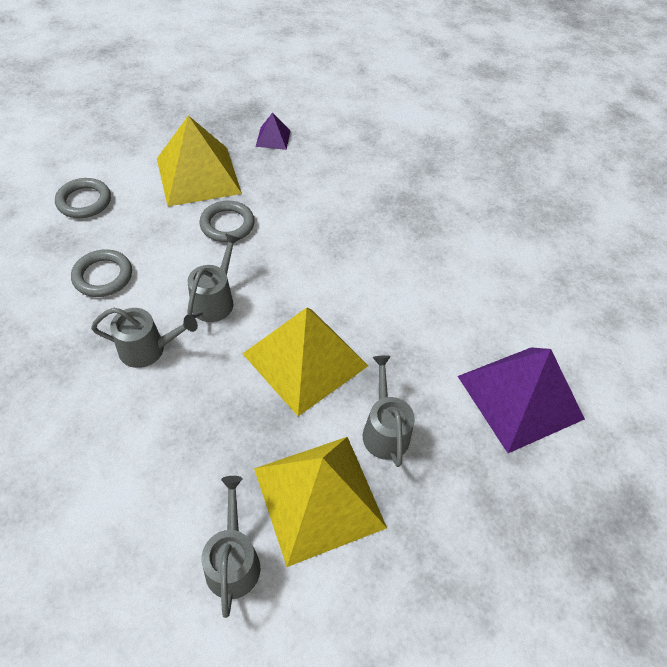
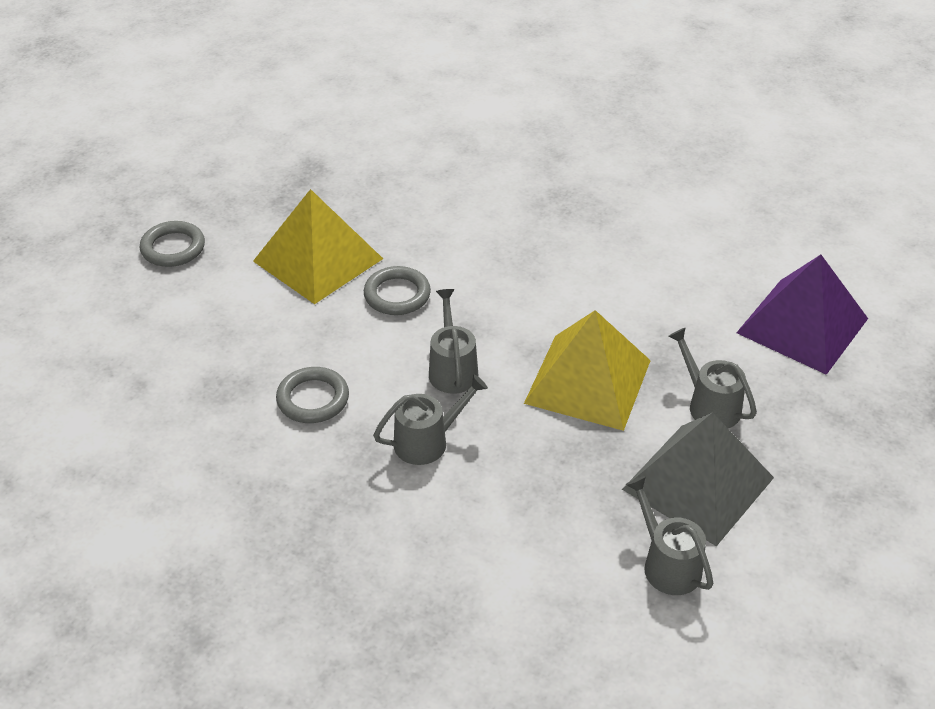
camera: 25 degrees left, 10 degrees down
(84, 201) = (215, 337): grey ring -> grey ring (173, 248)
(273, 138) = (364, 189): purple pyramid -> none
(319, 497) = (698, 483): yellow pyramid -> grey pyramid

